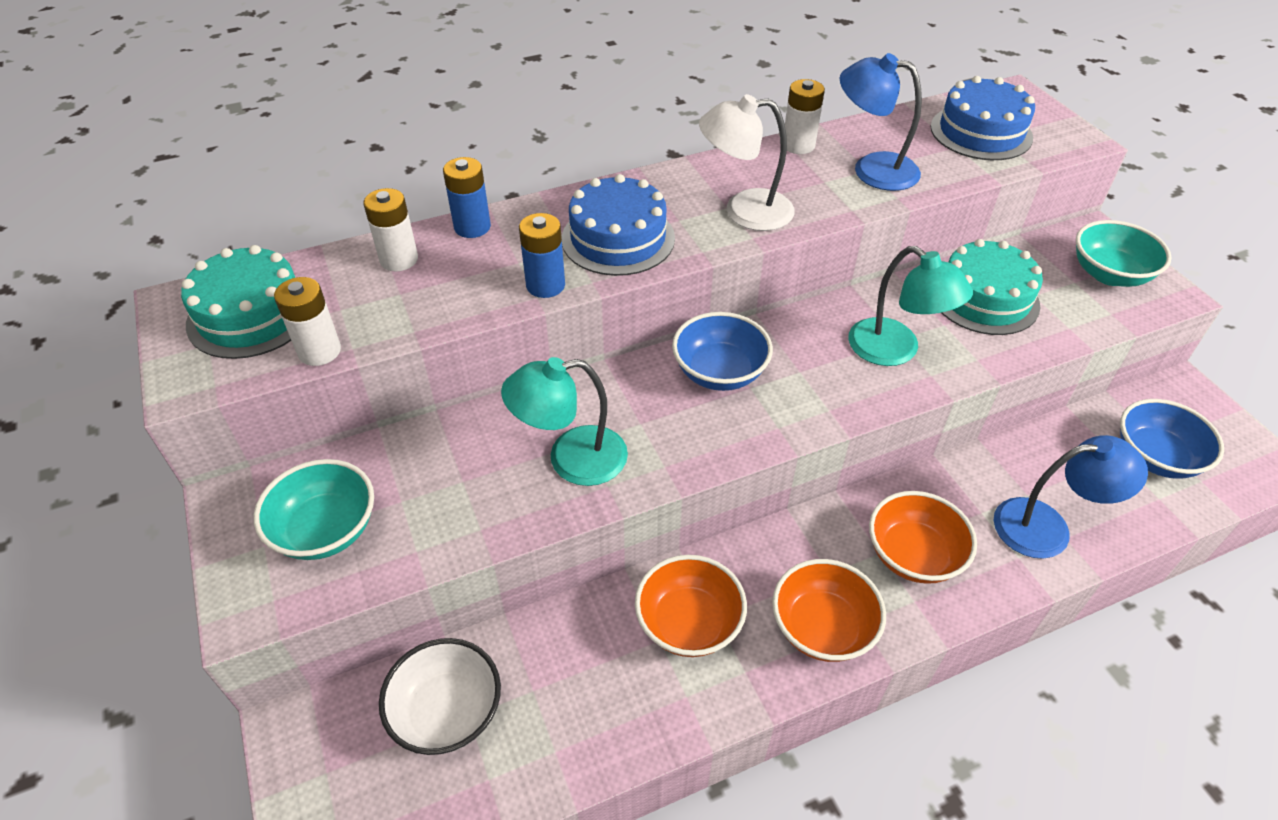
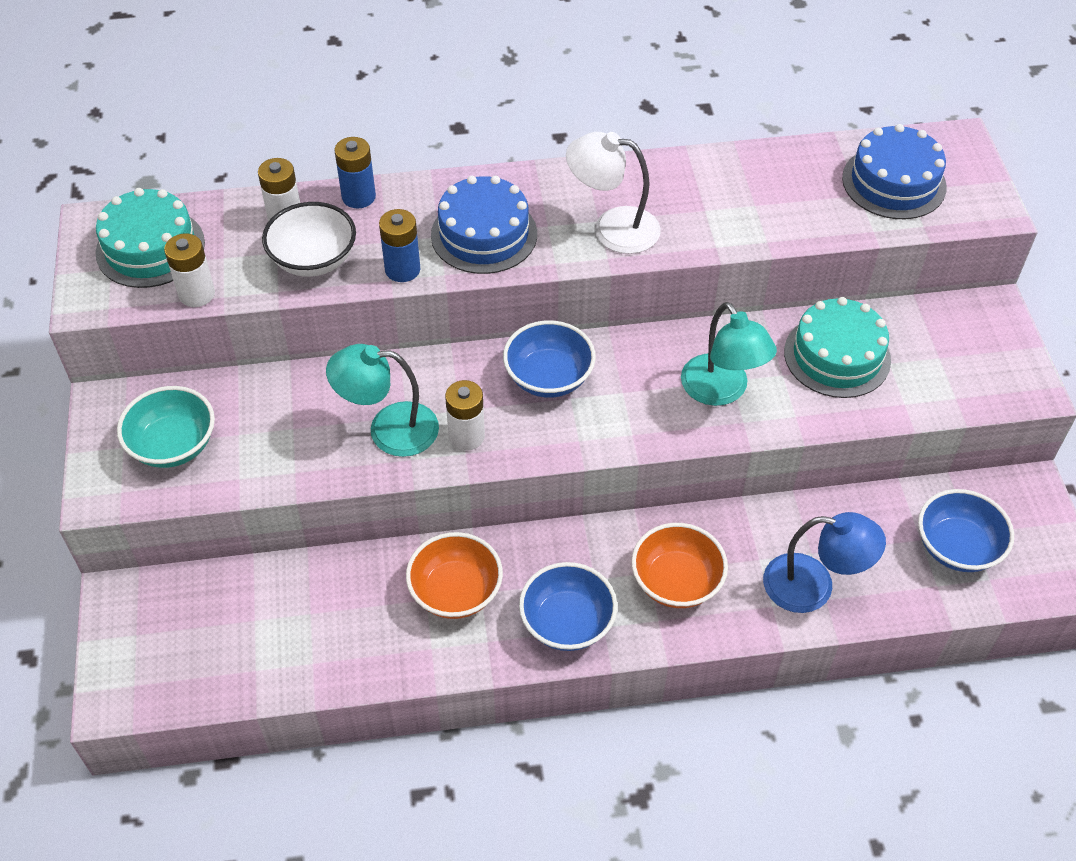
camera: 15 degrees right, 5 degrees up
(447, 712) = (238, 613): white bowl -> white bowl (313, 259)
(798, 145) = (699, 164): white battery -> white battery (466, 436)
(822, 628) = (567, 622): orange bowl -> blue bowl
(872, 169) = (758, 205): blue lamp -> none
(1109, 274) = (979, 356): turquoise bowl -> none

